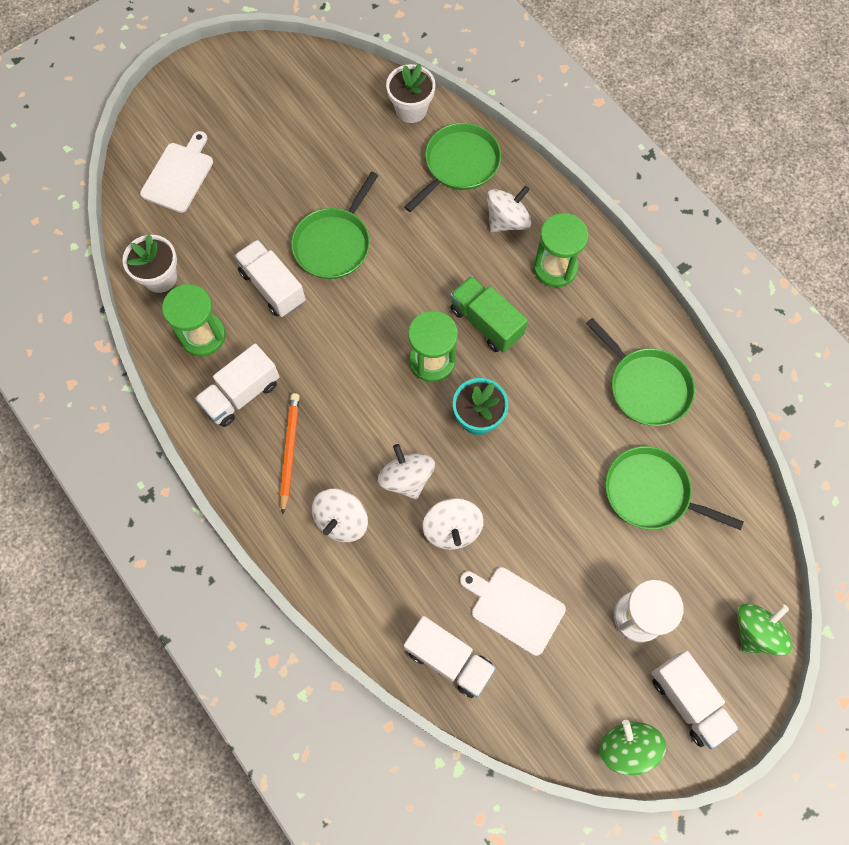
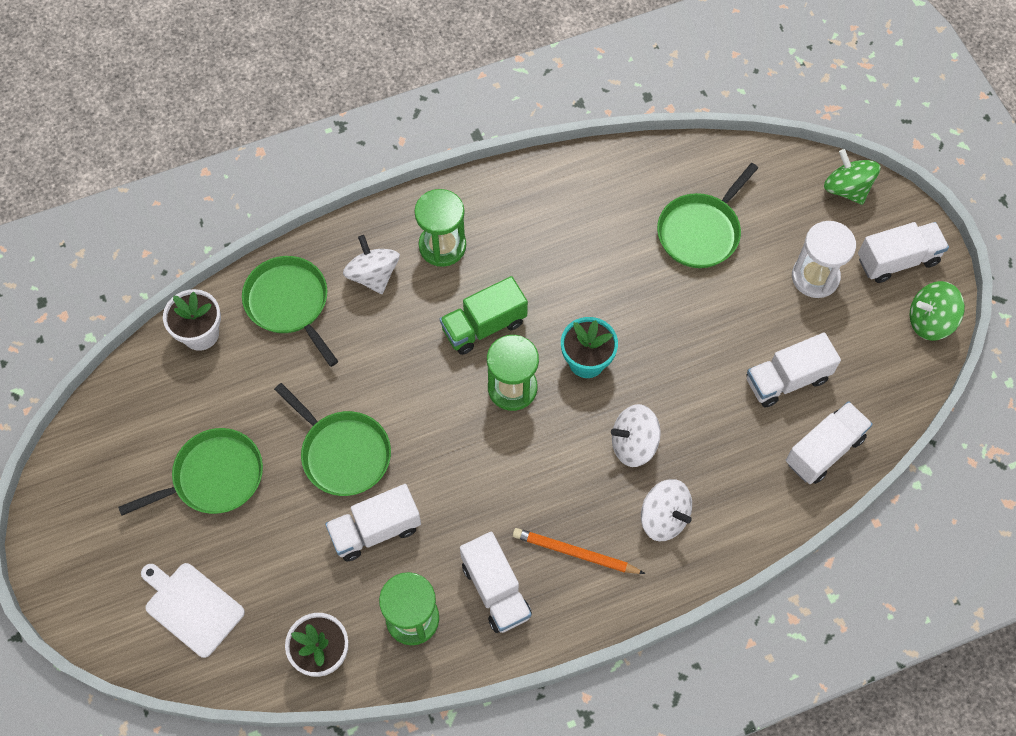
camera: 75 degrees left, 5 degrees down
(452, 529) = (696, 414): white spinning top -> none
(514, 608) = (787, 379): white cutting board -> white truck
(646, 386) = (594, 204): green pan -> green pan (214, 477)

